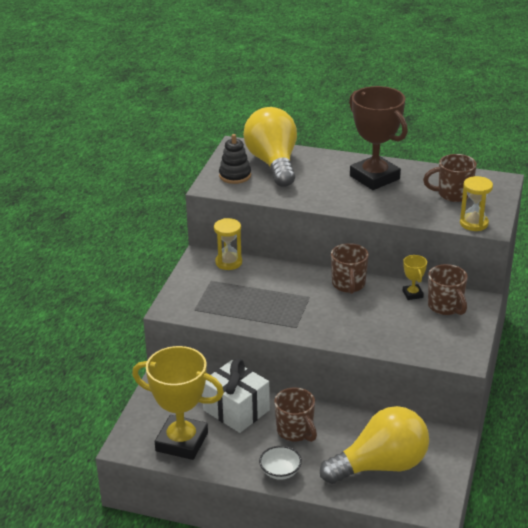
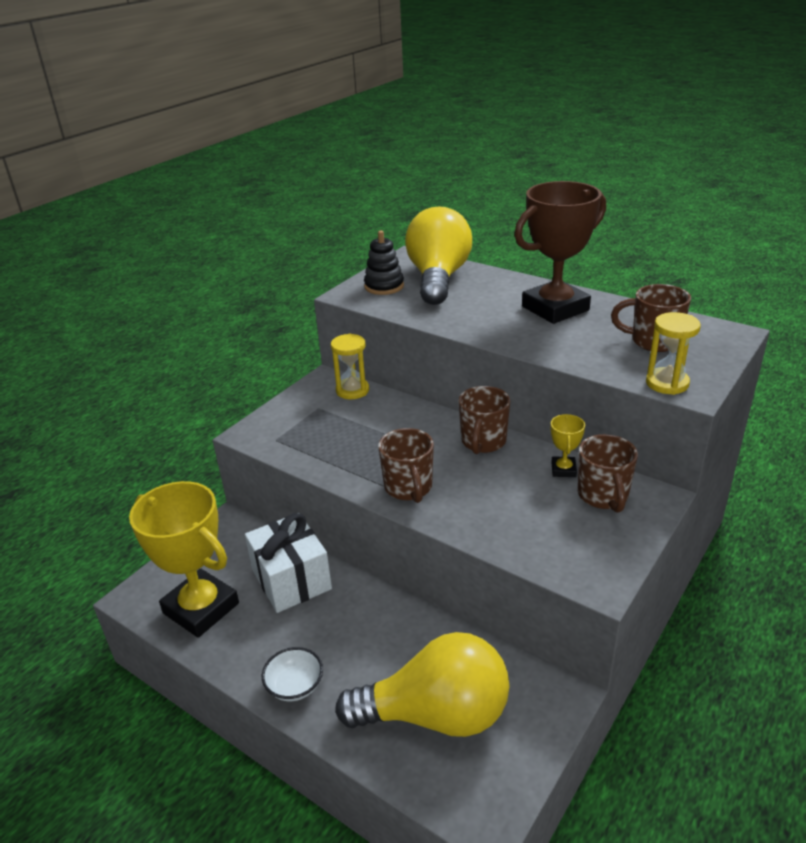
camera: 20 degrees right, 0 degrees up
(295, 431) = (347, 628): brown mug -> brown mug (408, 488)
(374, 177) = (555, 308): brown trophy -> brown trophy turned 75 degrees clockwise

